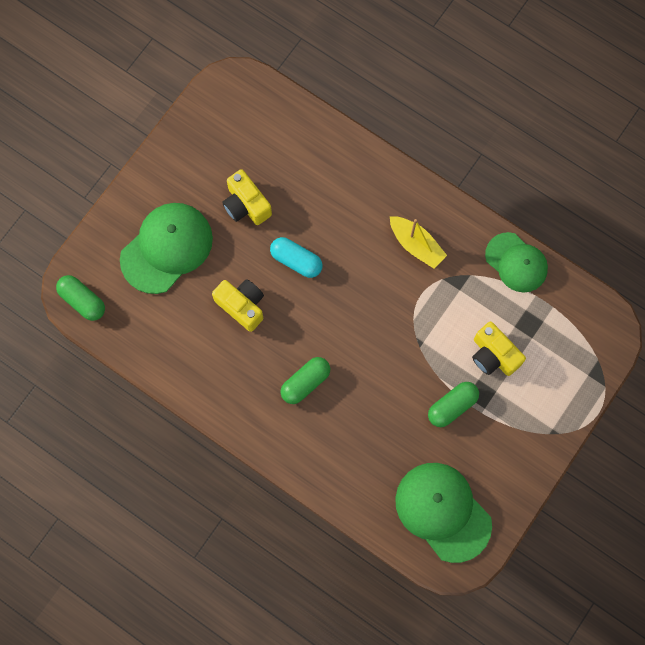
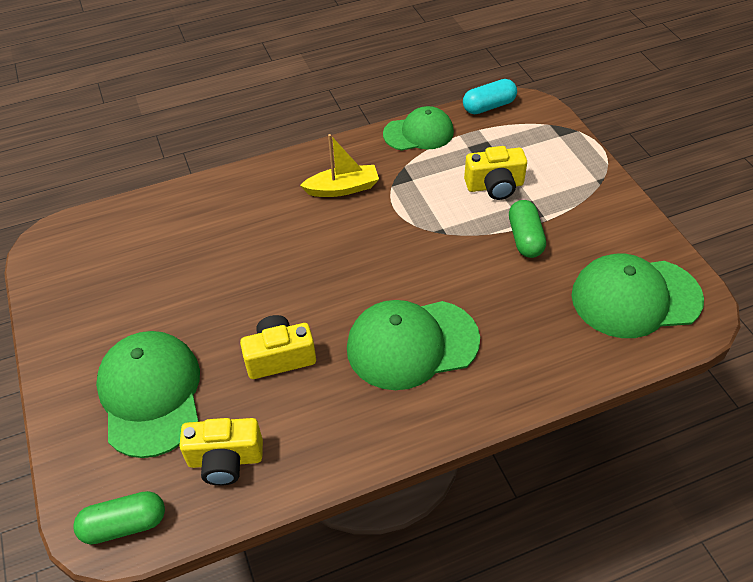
camera: 55 degrees left, 25 degrees down
(246, 205) = (177, 296): yellow camera -> yellow camera (225, 460)
(296, 260) = (274, 284): turquoise capsule -> turquoise capsule (488, 106)
(305, 383) = (412, 344): green capsule -> green cap

